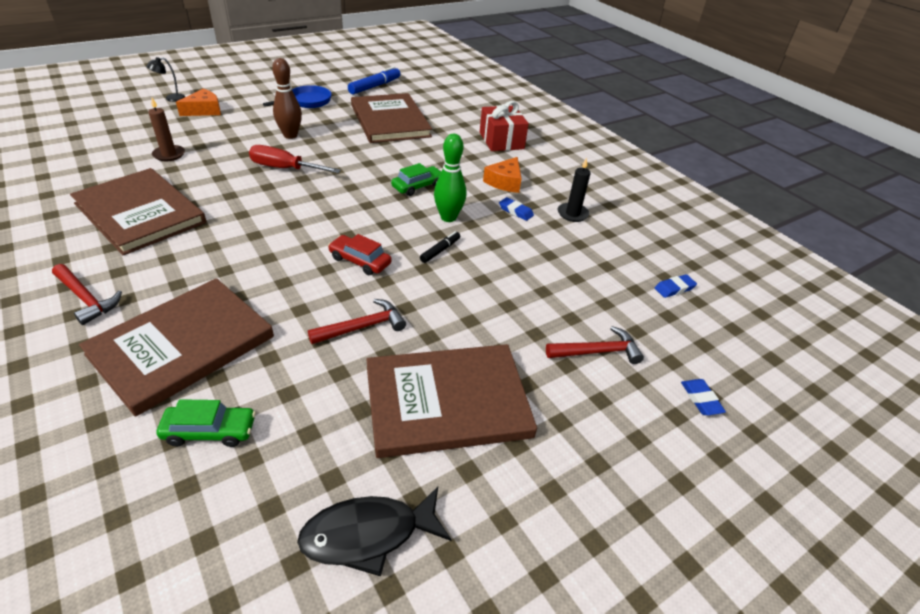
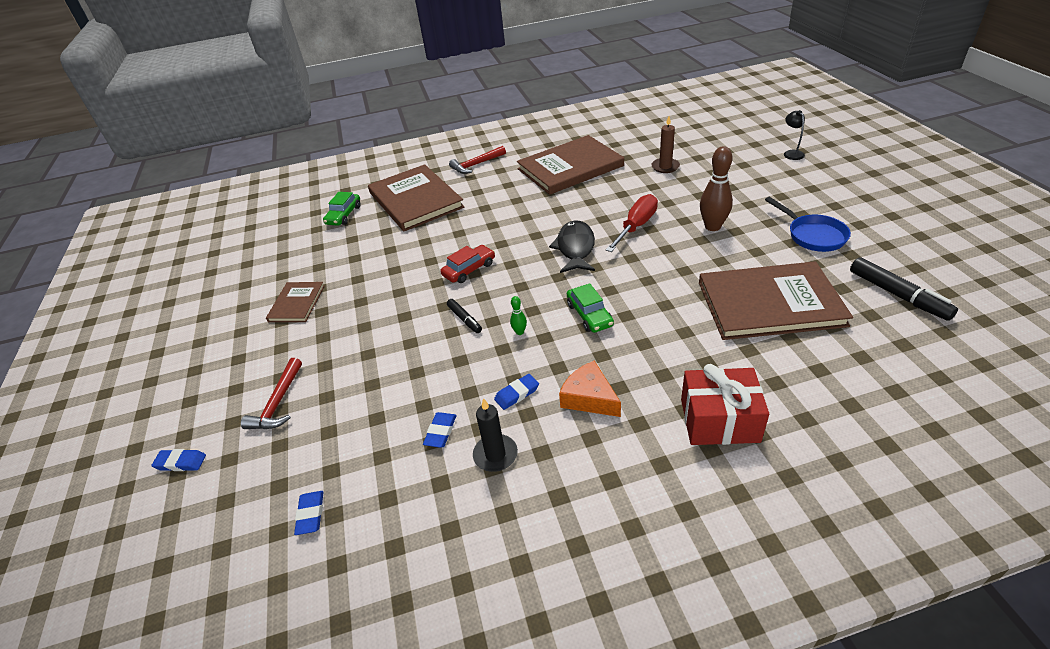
camera: 115 degrees right, 0 degrees up
(204, 110) = (766, 173): orange cheese -> none
(362, 327) = (390, 269): red hammer -> none
(368, 534) = (241, 266): black fish -> black fish (575, 248)
(375, 86) = (897, 295): blue marker -> black marker
(447, 402) = (296, 303): brown book -> brown book, size x0.51
(448, 217) = (519, 332): green bowling pin -> green bowling pin, size x0.46
(569, 241) = (440, 432): none -> blue eraser

